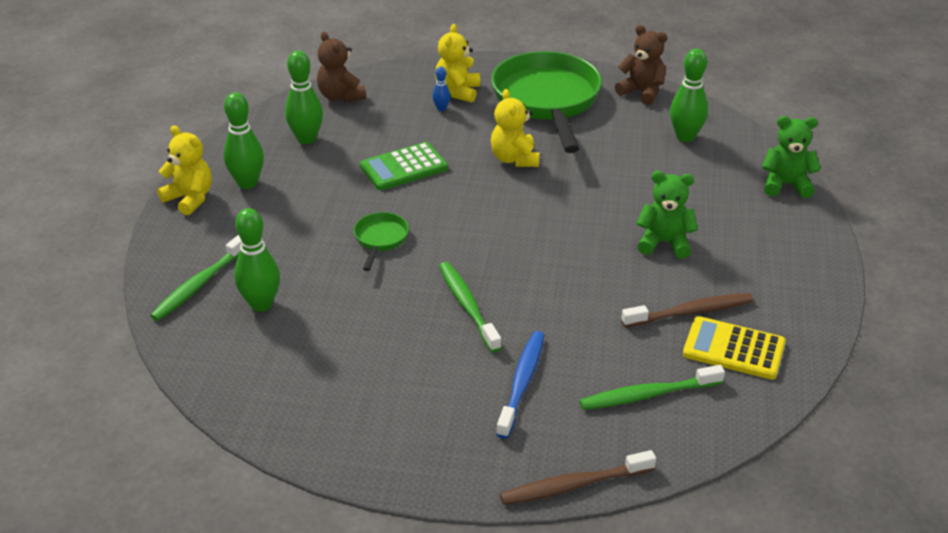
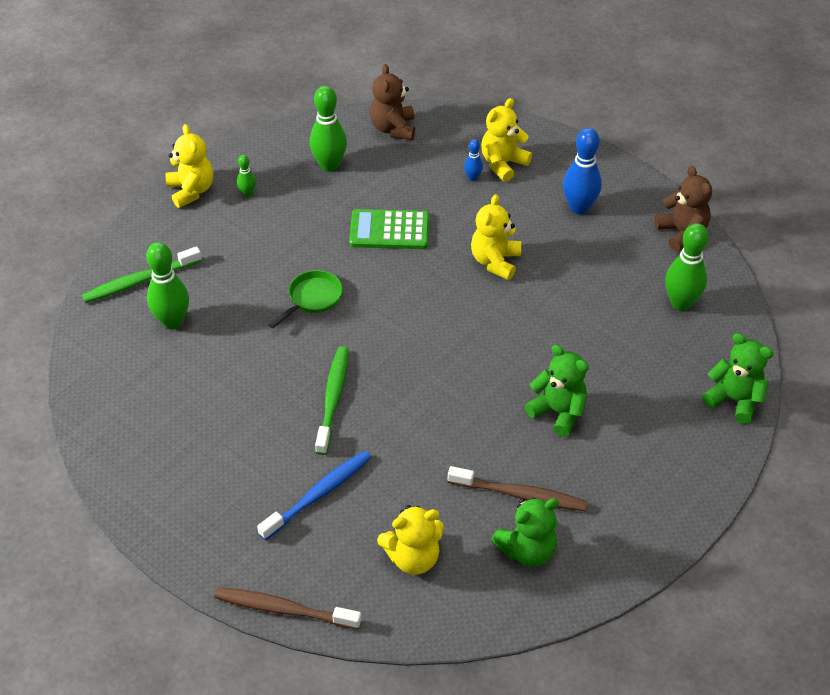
camera: 30 degrees right, 10 degrees up
(247, 183) = (247, 193): green bowling pin -> green bowling pin, size x0.50
(547, 101) = (579, 207): green pan -> blue bowling pin
(648, 395) = (413, 558): green toothbrush -> yellow teddy bear
(733, 349) = (527, 550): yellow calculator -> green teddy bear

